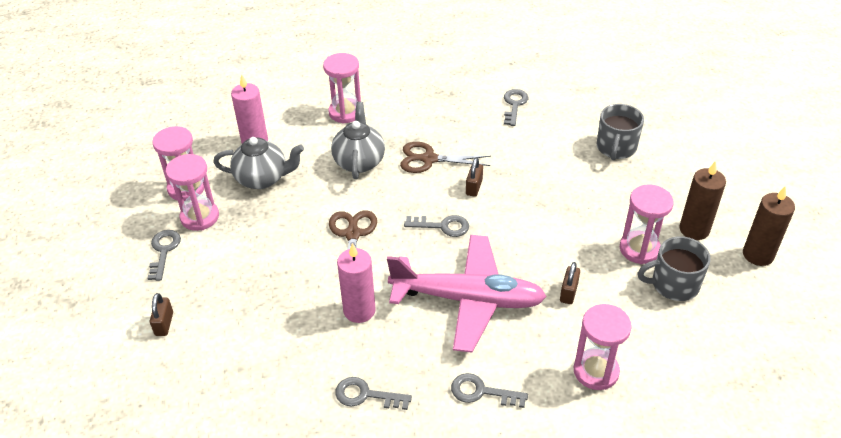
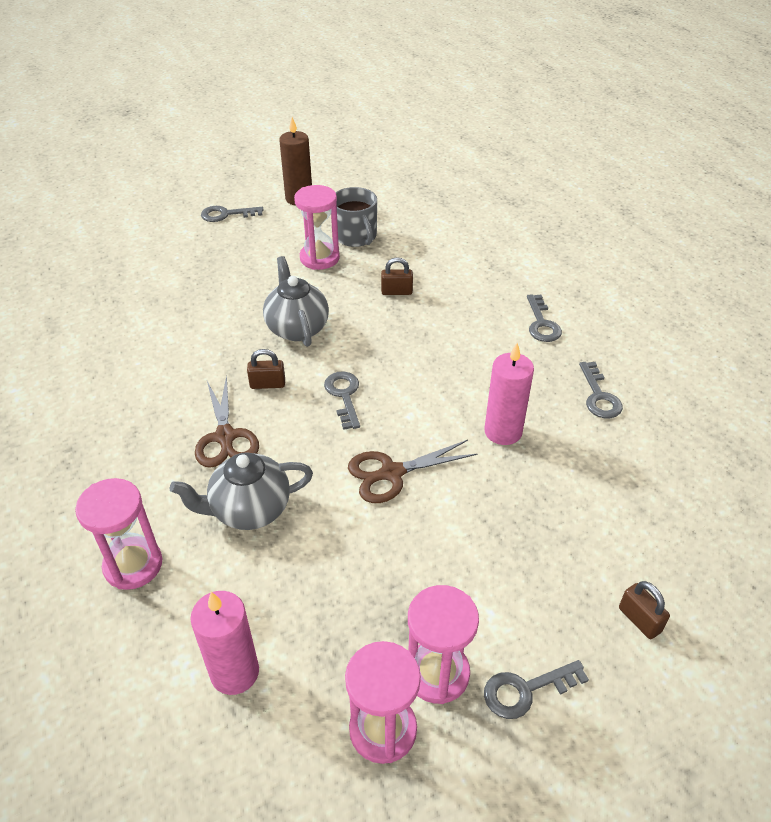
camera: 110 degrees left, 0 degrees up
(164, 324) = (639, 620): brown padlock -> brown padlock turned 75 degrees clockwise
(262, 179) = (323, 620): grey teapot -> grey teapot (297, 328)
(468, 299) = (441, 353): pink plane -> none
(514, 105) = (93, 380): grey key -> grey key (226, 214)
(596, 371) = (476, 265): pink hourglass -> none
(616, 148) = (167, 288): grey mug -> none
(694, 229) = (280, 231): brown candle -> none

